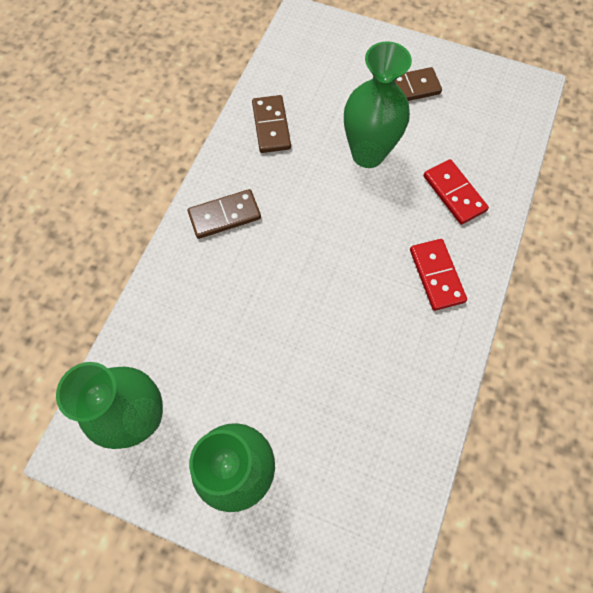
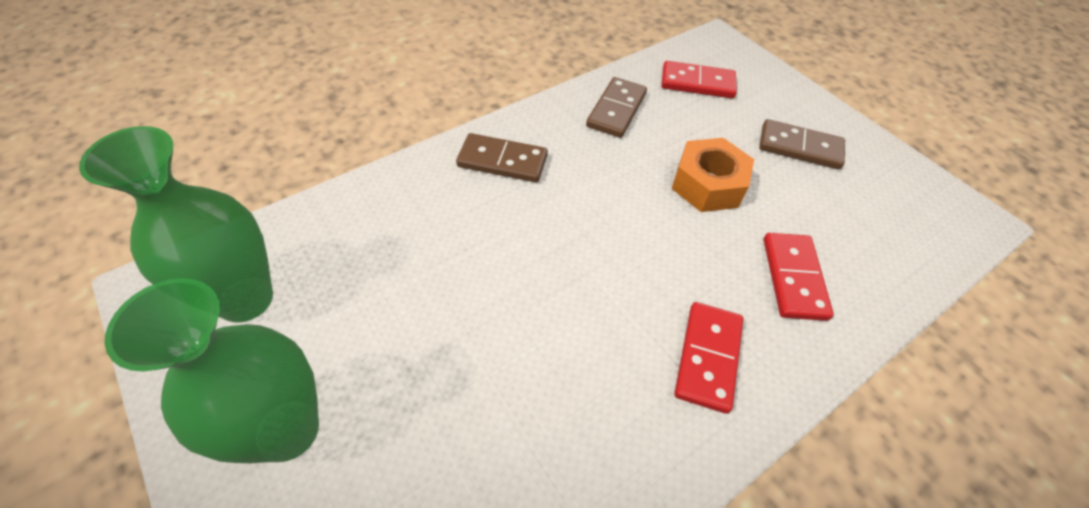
camera: 30 degrees right, 15 degrees down
(311, 69) = (697, 83): none -> red domino
(368, 154) = (707, 184): green vase -> orange nut

